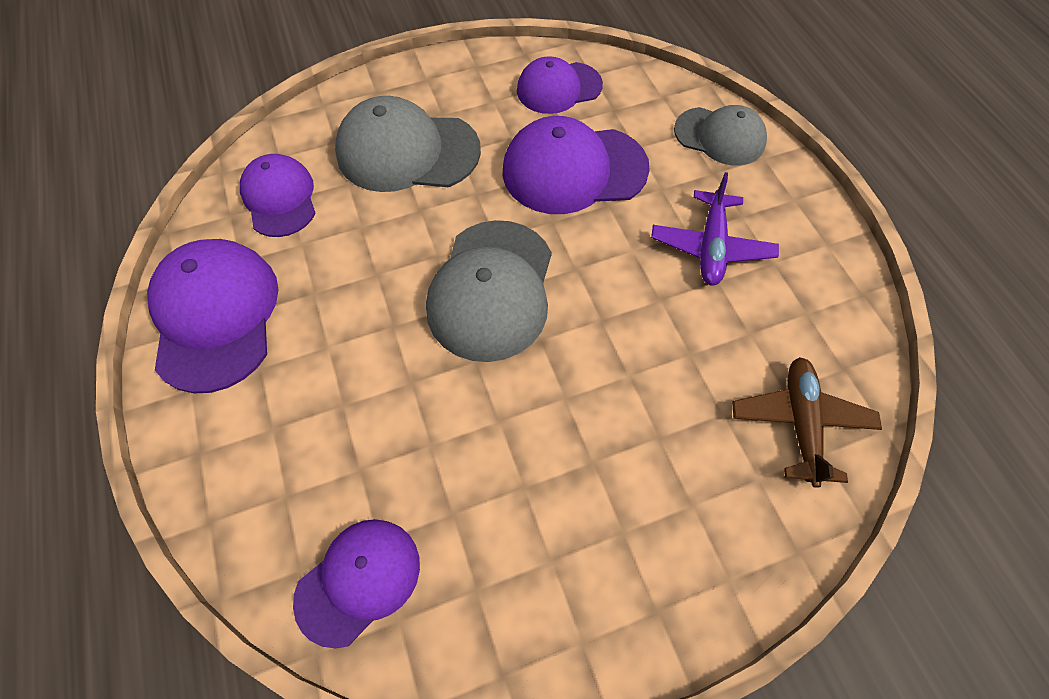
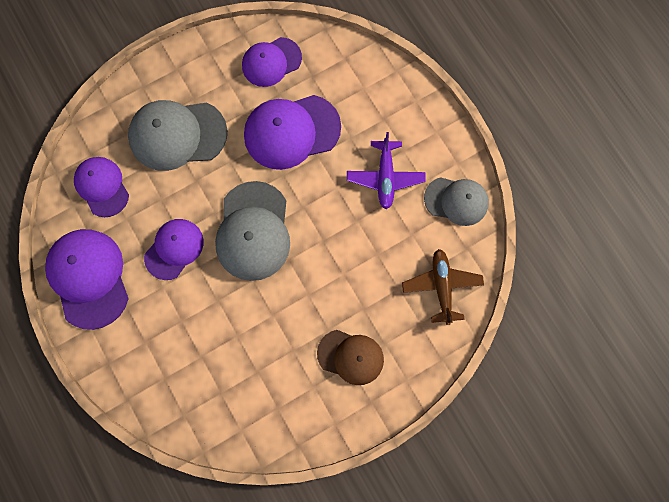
camera: 10 degrees left, 15 degrees up
(359, 580) = (215, 415): purple cap -> purple cap (174, 249)
(627, 517) = (350, 357): none -> brown cap
(720, 136) = (386, 87): grey cap -> grey cap (456, 201)

